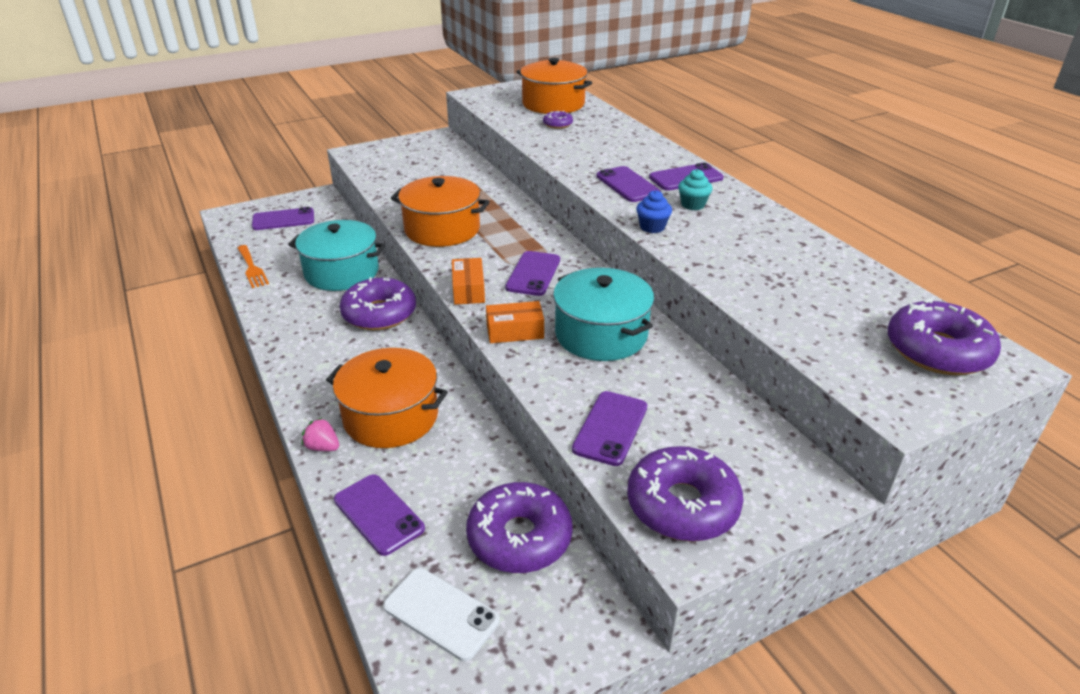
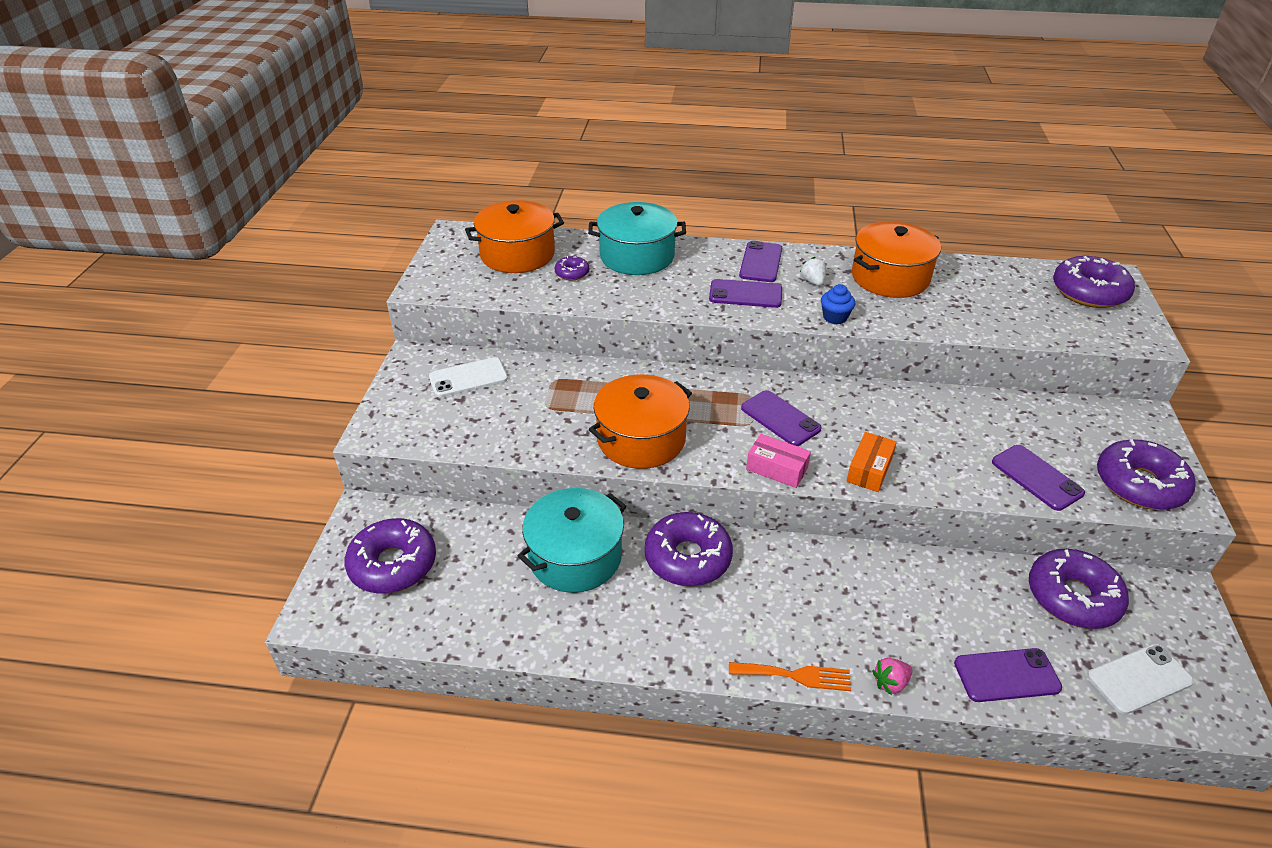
camera: 55 degrees left, 5 degrees up
(252, 268) = (489, 633): orange fork -> orange fork (795, 676)
(283, 220) = (393, 564): purple phone -> purple donut
(391, 417) = (872, 615): orange pot -> orange pot (890, 277)
(437, 157) = (468, 378): none -> white phone
(468, 290) = (776, 469): orange box -> pink box
(601, 334) = (906, 424): turquoise pot -> turquoise pot (637, 256)
(693, 205) = (813, 282): turquoise cupcake -> white strawberry

